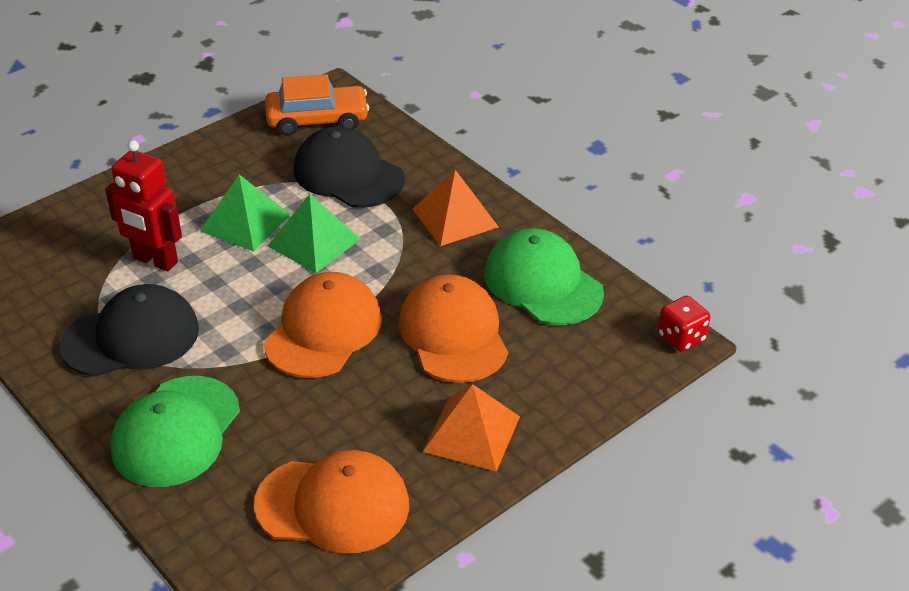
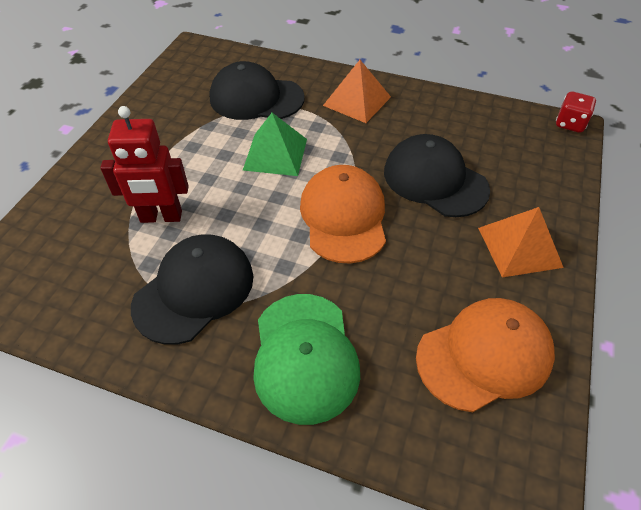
camera: 30 degrees left, 10 degrees up
(245, 222) = (210, 159): green pyramid -> none
(317, 120) = (199, 69): orange car -> none
(453, 334) = (435, 180): orange cap -> black cap
(543, 283) = (455, 122): green cap -> none

